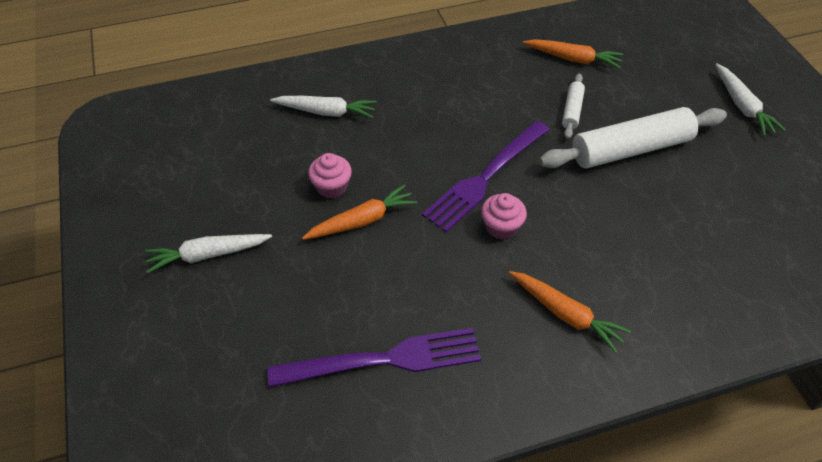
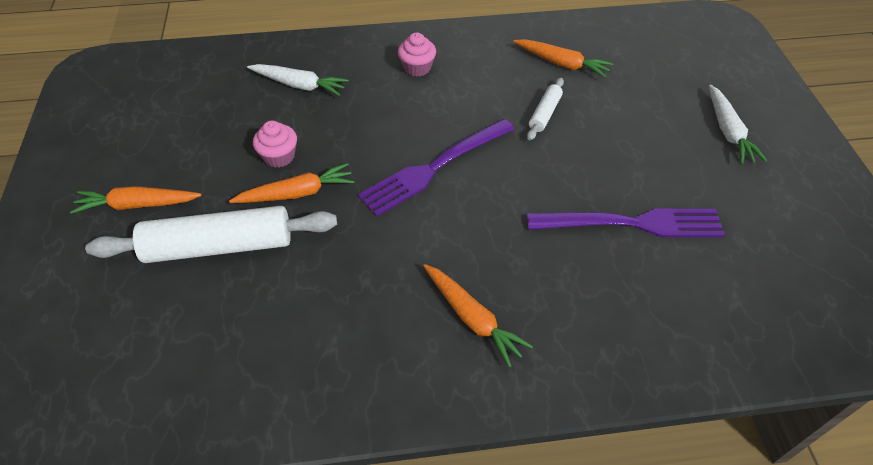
camera: 10 degrees right, 0 degrees up
(208, 255) = (138, 205): white carrot -> orange carrot
(385, 359) = (271, 334): purple fork -> purple fork (633, 223)
(501, 227) = (434, 219): pink cupcake -> pink cupcake (417, 68)
(630, 149) = (594, 159): white rolling pin -> white rolling pin (220, 246)

